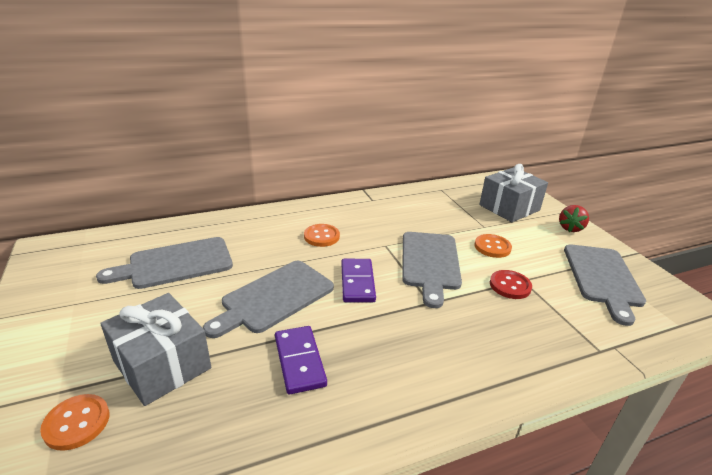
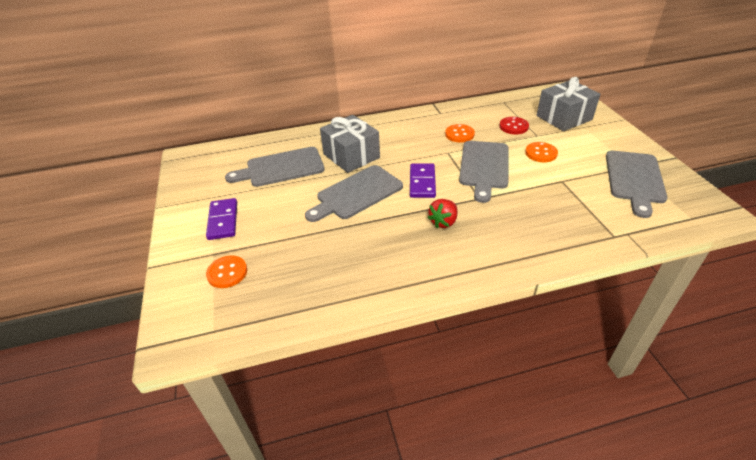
camera: 10 degrees right, 10 degrees up
(162, 364) = (278, 238): grey gift -> grey gift (351, 156)
(300, 361) = (375, 238): purple domino -> purple domino (223, 220)
(321, 236) = (395, 145): orange button -> orange button (459, 134)
(510, 286) = (549, 185): red button -> red button (513, 126)
(570, 228) = (617, 136): red strawberry -> red strawberry (443, 222)

